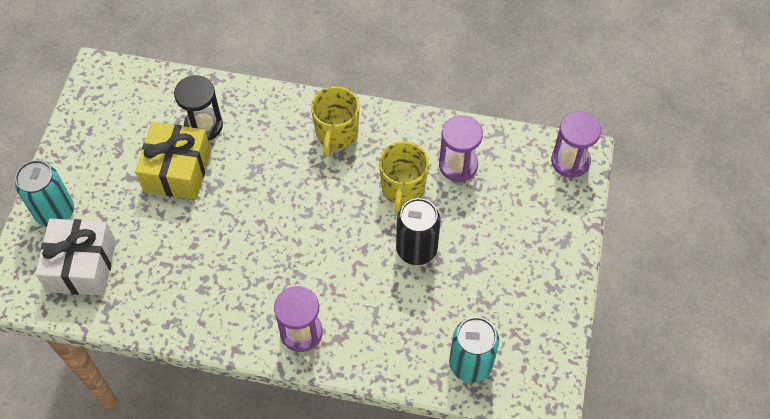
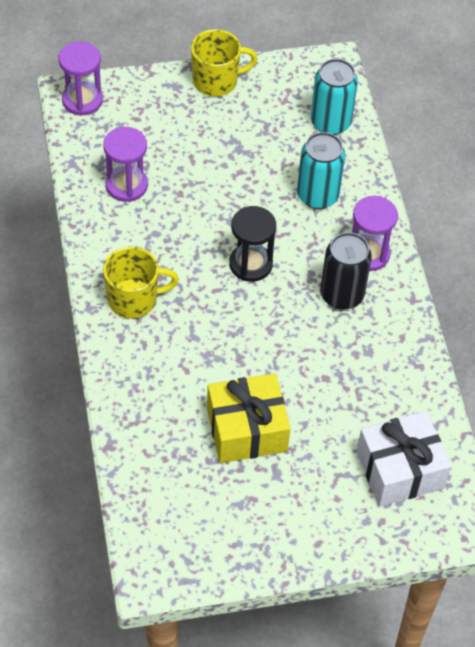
camera: 115 degrees left, 5 degrees down
(55, 212) = (353, 527): turquoise can -> turquoise can (317, 195)
(203, 126) = (178, 428): black hourglass -> black hourglass (250, 264)
(402, 189) = (175, 222): yellow mug -> yellow mug (216, 81)
(416, 249) = (237, 192): black can -> black can (342, 295)

